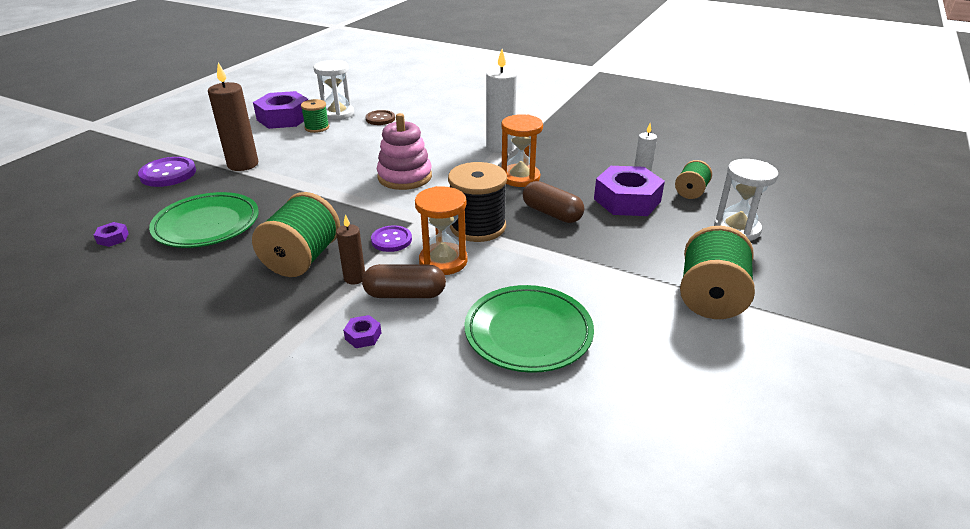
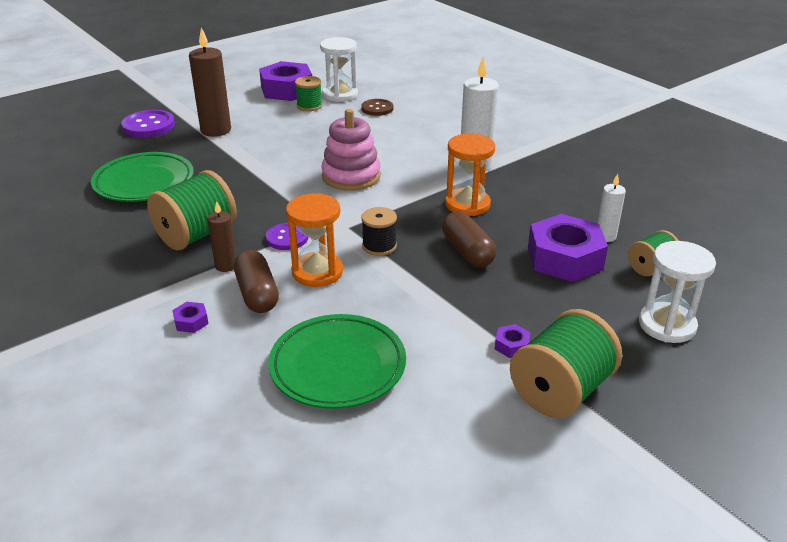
camera: 25 degrees right, 0 degrees up
(113, 238) = (65, 176): purple nut -> purple nut (511, 345)
(405, 294) = (257, 294): brown capsule -> brown capsule turned 45 degrees clockwise
(478, 227) = (379, 246): black spool -> black spool, size x0.56

